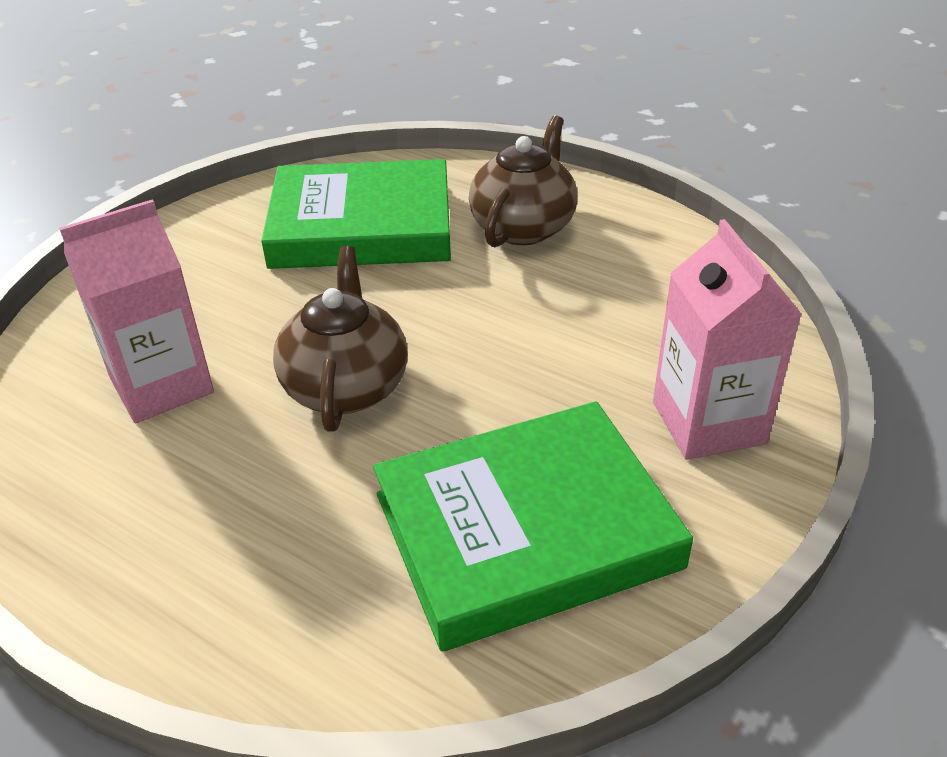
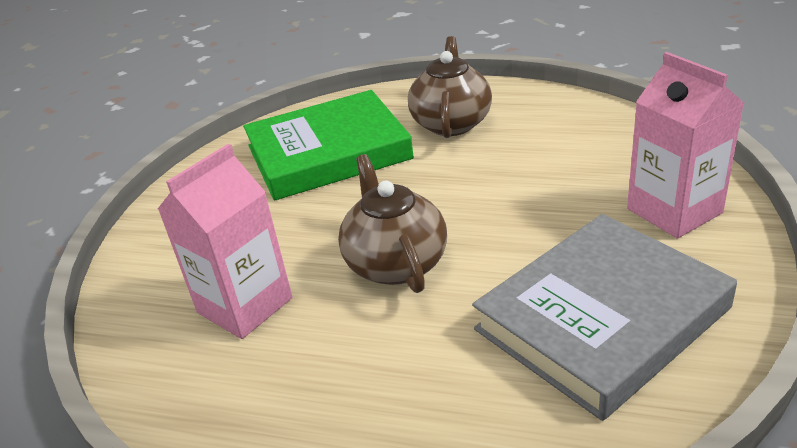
camera: 15 degrees left, 5 degrees down
(526, 530) = (601, 319): green book -> grey book

